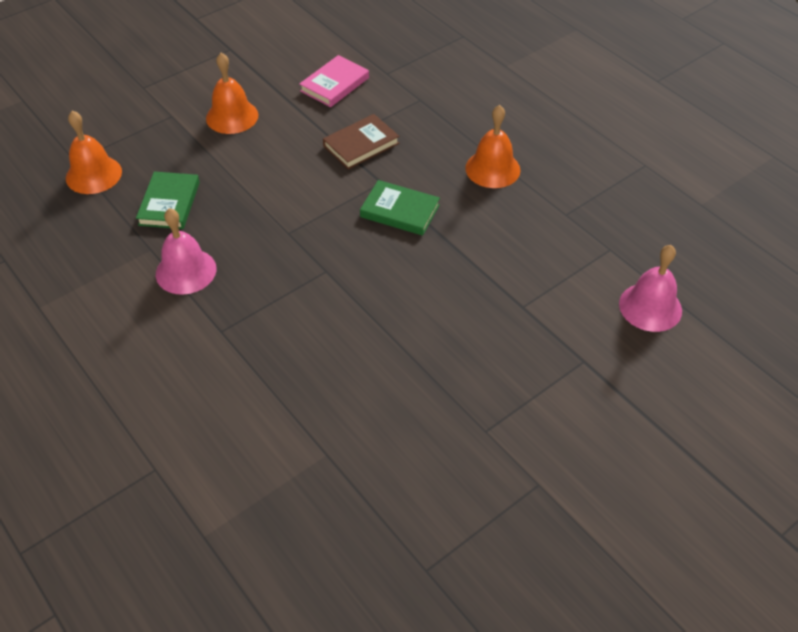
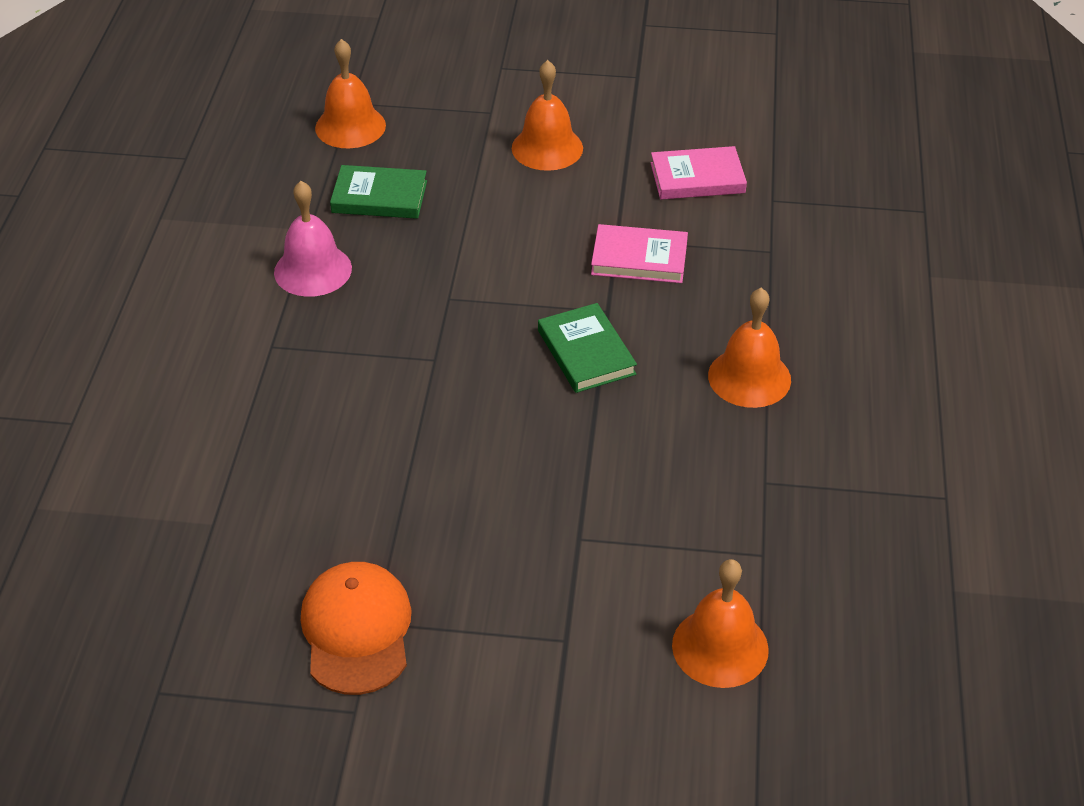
camera: 45 degrees right, 5 degrees down
(169, 203) = (379, 197): green book -> green book turned 45 degrees clockwise
(361, 145) = (639, 259): brown book -> pink book
(482, 443) = (357, 630): none -> orange cap
(650, 307) = (720, 647): pink bell -> orange bell

